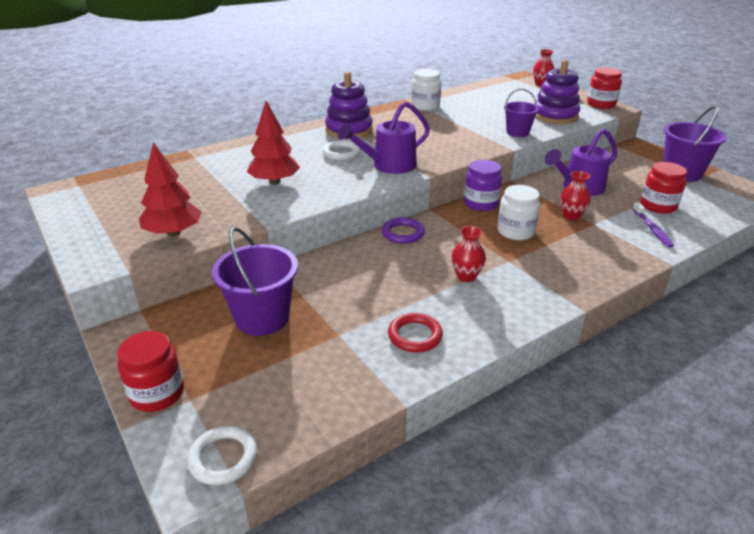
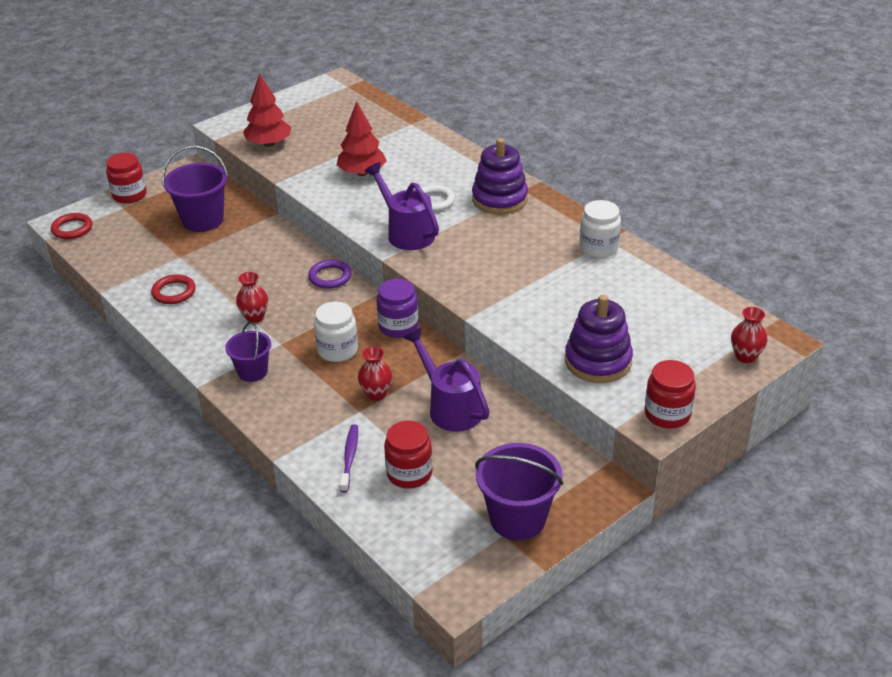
camera: 85 degrees right, 5 degrees up
(223, 458) = (72, 229): white ring -> red ring
(517, 132) = (523, 324): purple bucket -> purple bucket (252, 372)
(652, 229) = (349, 457): purple toothbrush -> purple toothbrush turned 105 degrees clockwise

